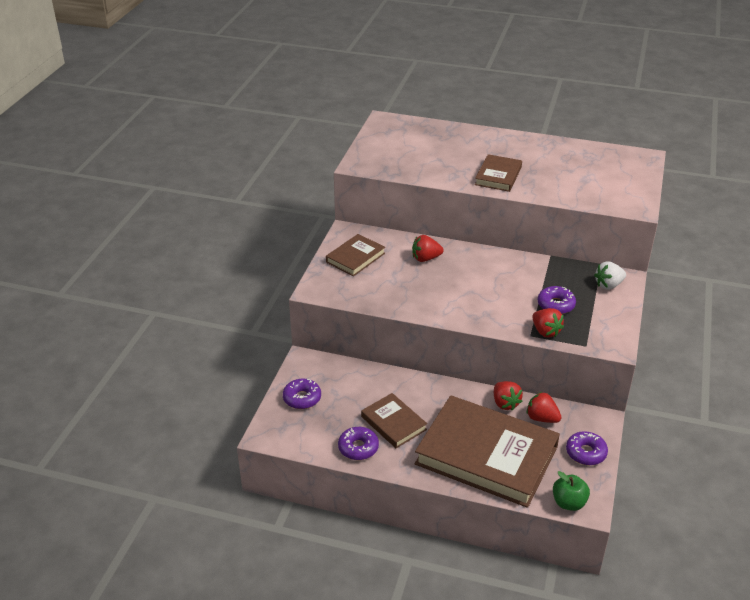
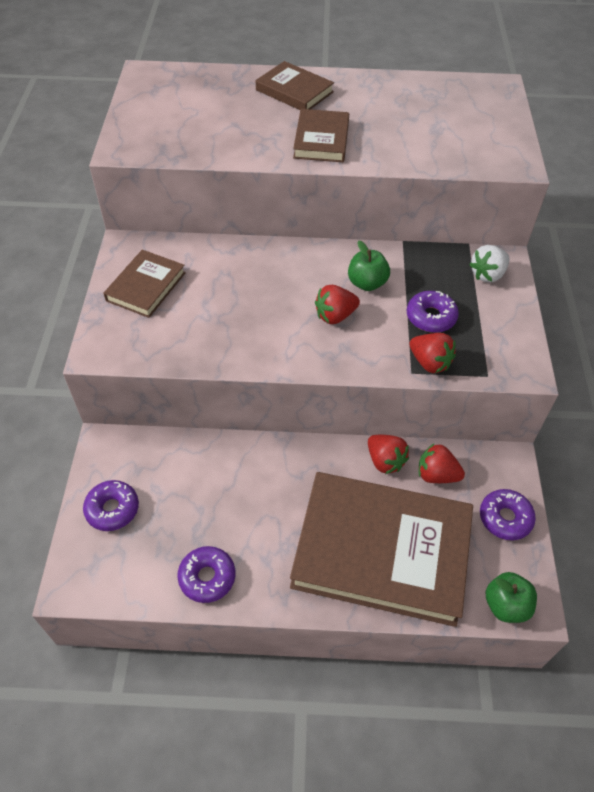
camera: 15 degrees left, 15 degrees up
(393, 423) = (247, 524): brown book -> brown book (294, 91)
(425, 258) = (242, 272): red strawberry -> red strawberry (335, 316)
(515, 278) = (367, 283): none -> green apple

